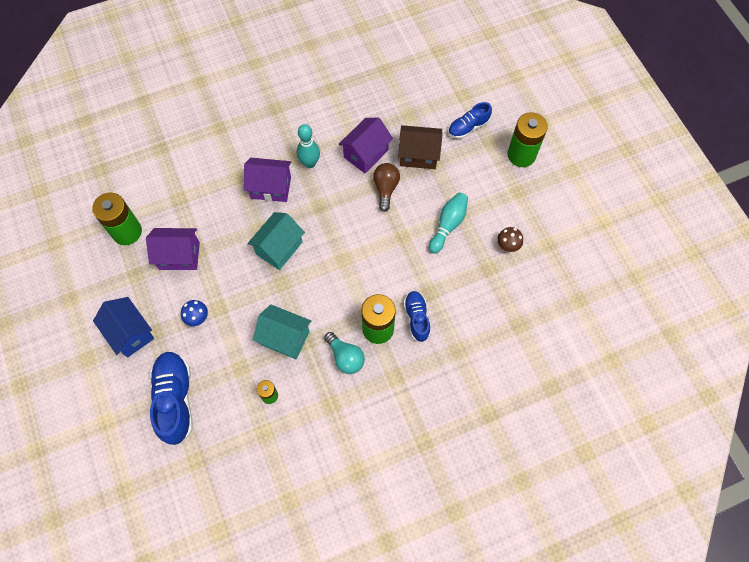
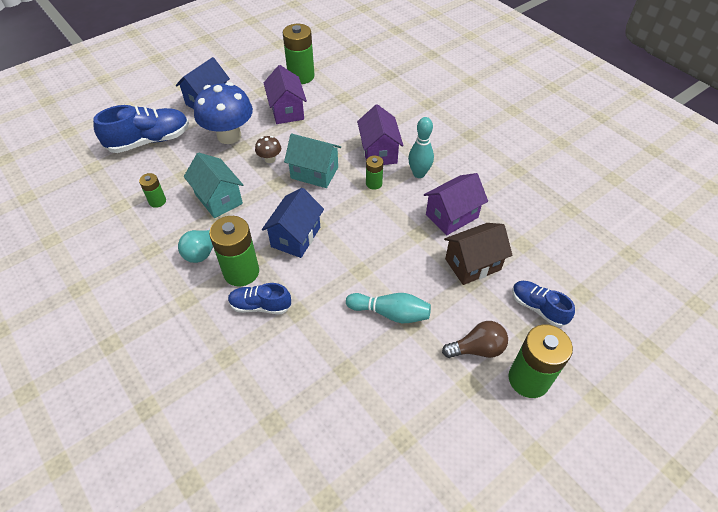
camera: 75 degrees right, 15 degrees down
(197, 318) = (229, 136): blue mushroom -> blue mushroom, size x2.24
(285, 338) = (219, 199): turquoise house -> turquoise house turned 45 degrees counterclockwise
(309, 202) = (374, 183): none -> green battery
(352, 278) = (296, 237): none -> blue house
(366, 153) = (451, 216): purple house -> purple house turned 60 degrees counterclockwise
(386, 189) = (415, 243): brown light bulb -> brown light bulb (477, 349)
(417, 318) = (260, 306): blue shoe -> blue shoe turned 150 degrees counterclockwise
(418, 155) = (473, 264): brown house -> brown house turned 75 degrees clockwise
(508, 245) = (384, 387): brown mushroom -> brown mushroom (270, 159)

